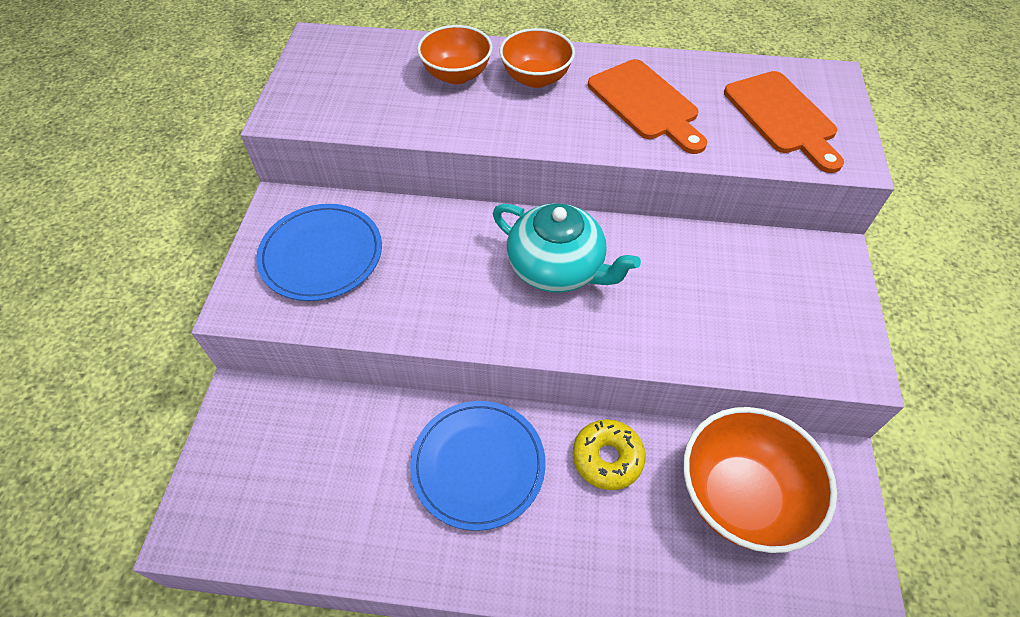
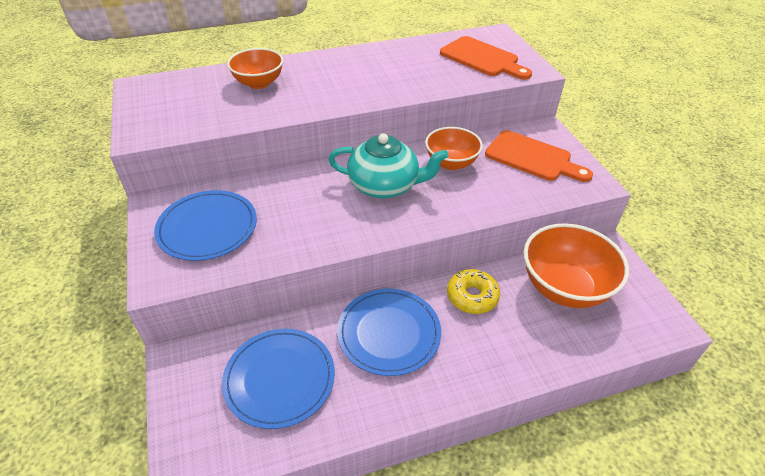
camera: 25 degrees left, 10 degrees down
(329, 470) = (279, 379): none -> blue plate
(536, 78) = (316, 73): orange bowl -> orange bowl (451, 163)
(646, 104) = (397, 70): orange cutting board -> orange cutting board (532, 158)

